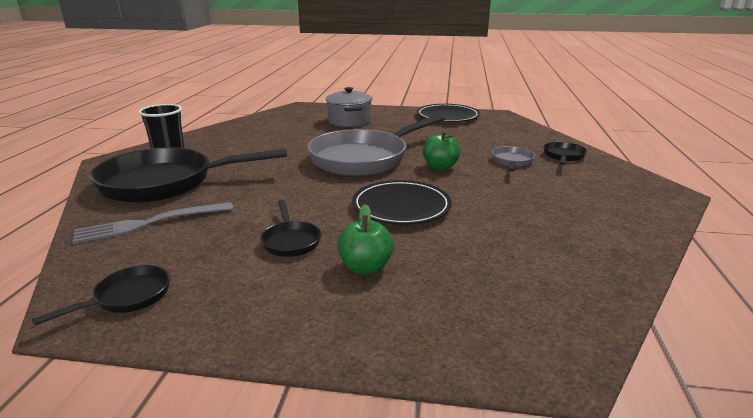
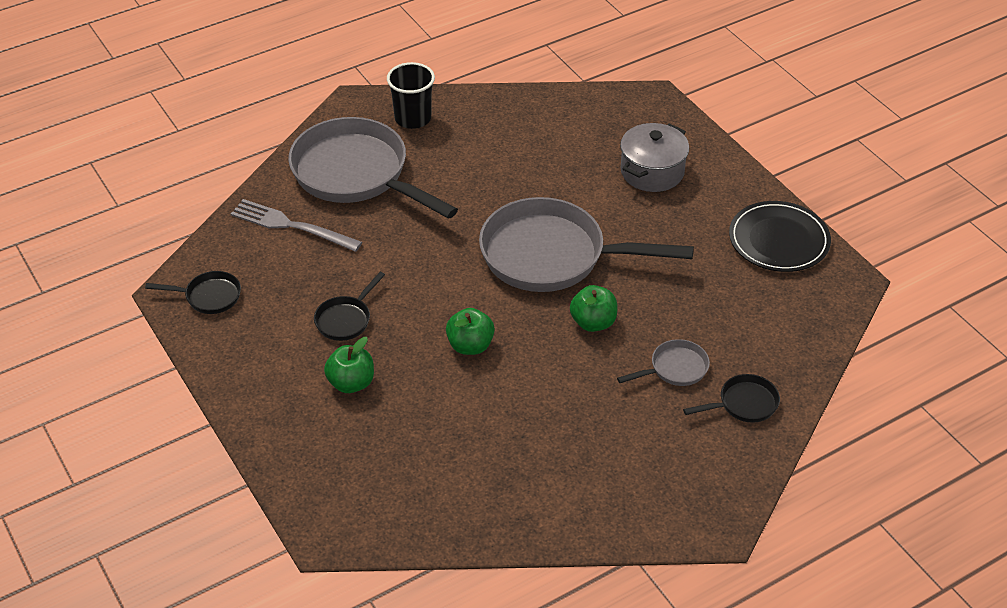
camera: 50 degrees right, 20 degrees up
(166, 183) = (356, 174): black pan -> grey pan
(401, 206) = (470, 346): black plate -> green apple

